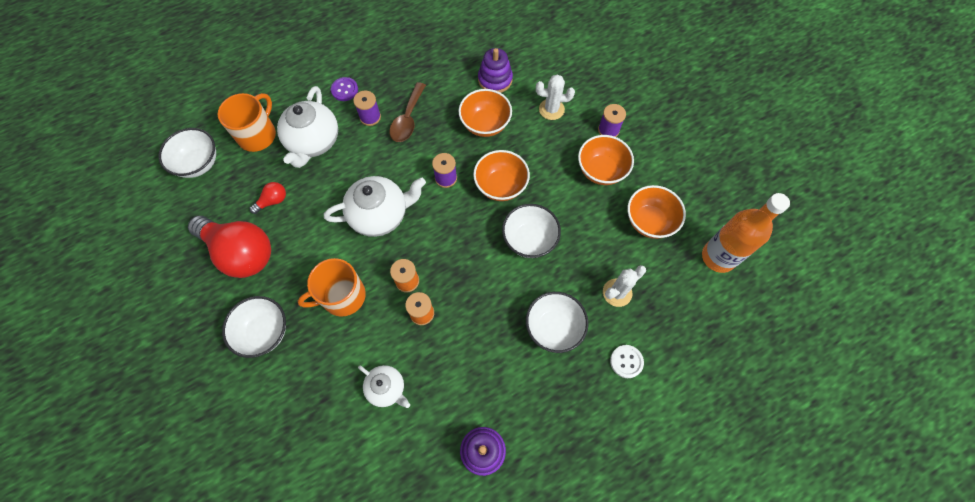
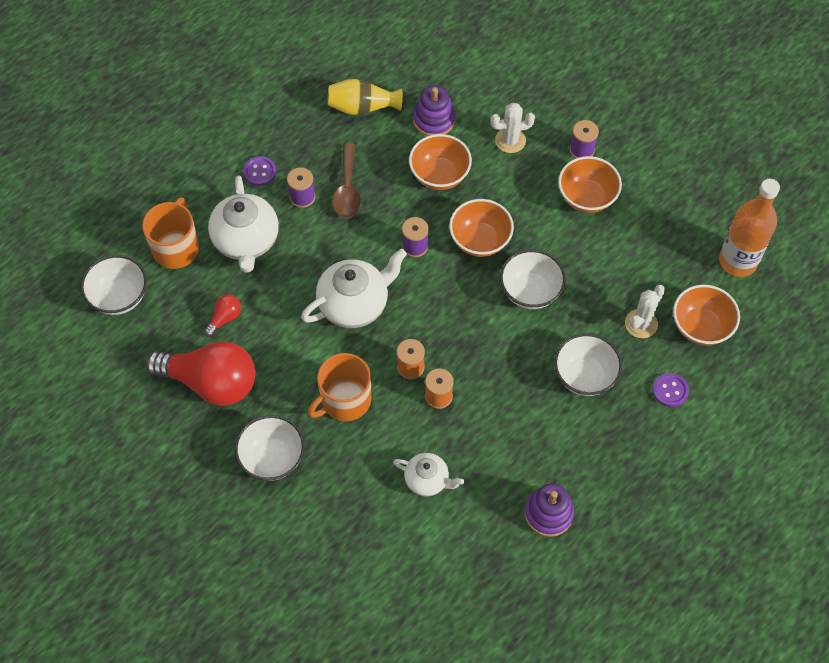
camera: 15 degrees left, 5 degrees down
(442, 57) = (362, 107): none -> yellow vase
(626, 361) = (670, 391): white button -> purple button
(649, 221) = (655, 240): orange bowl -> orange bowl (701, 327)

